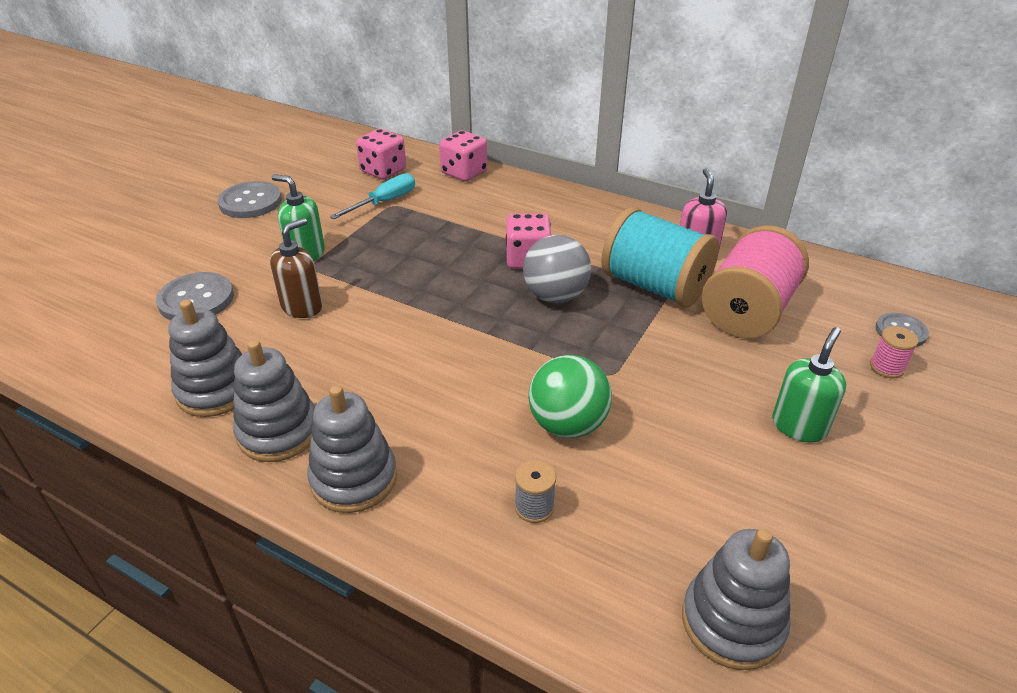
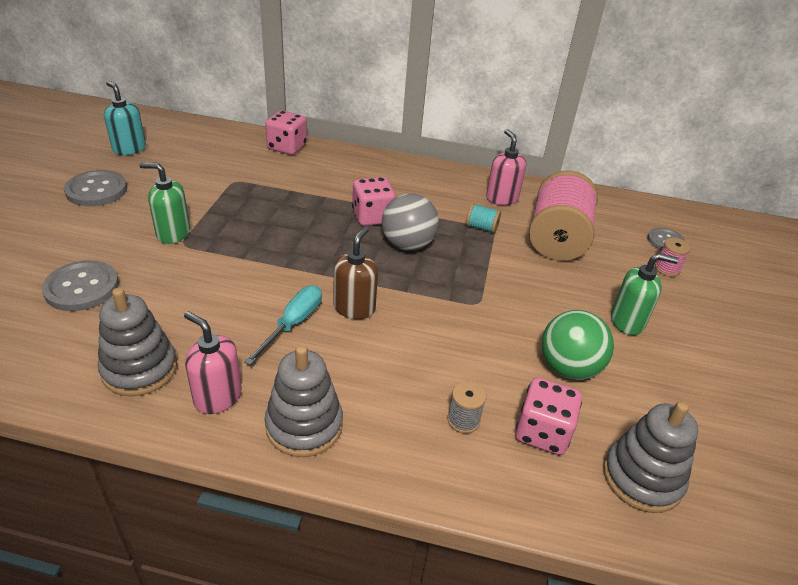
camera: 20 degrees left, 0 degrees up
(278, 432) = (217, 397): grey stacking toy -> pink soap dispenser
(299, 162) = (129, 149): none -> turquoise soap dispenser
(302, 307) = (190, 281): brown soap dispenser -> brown soap dispenser (354, 308)
(383, 171) = (213, 151): pink dice -> pink dice (542, 432)
(384, 202) = (226, 179): turquoise screwdriver -> turquoise screwdriver (293, 324)
(568, 424) = (461, 349): green ball -> green ball (568, 368)
(655, 286) = (481, 227): turquoise spool -> turquoise spool, size x0.40
(799, 426) = (627, 322): green soap dispenser -> green soap dispenser turned 75 degrees clockwise

